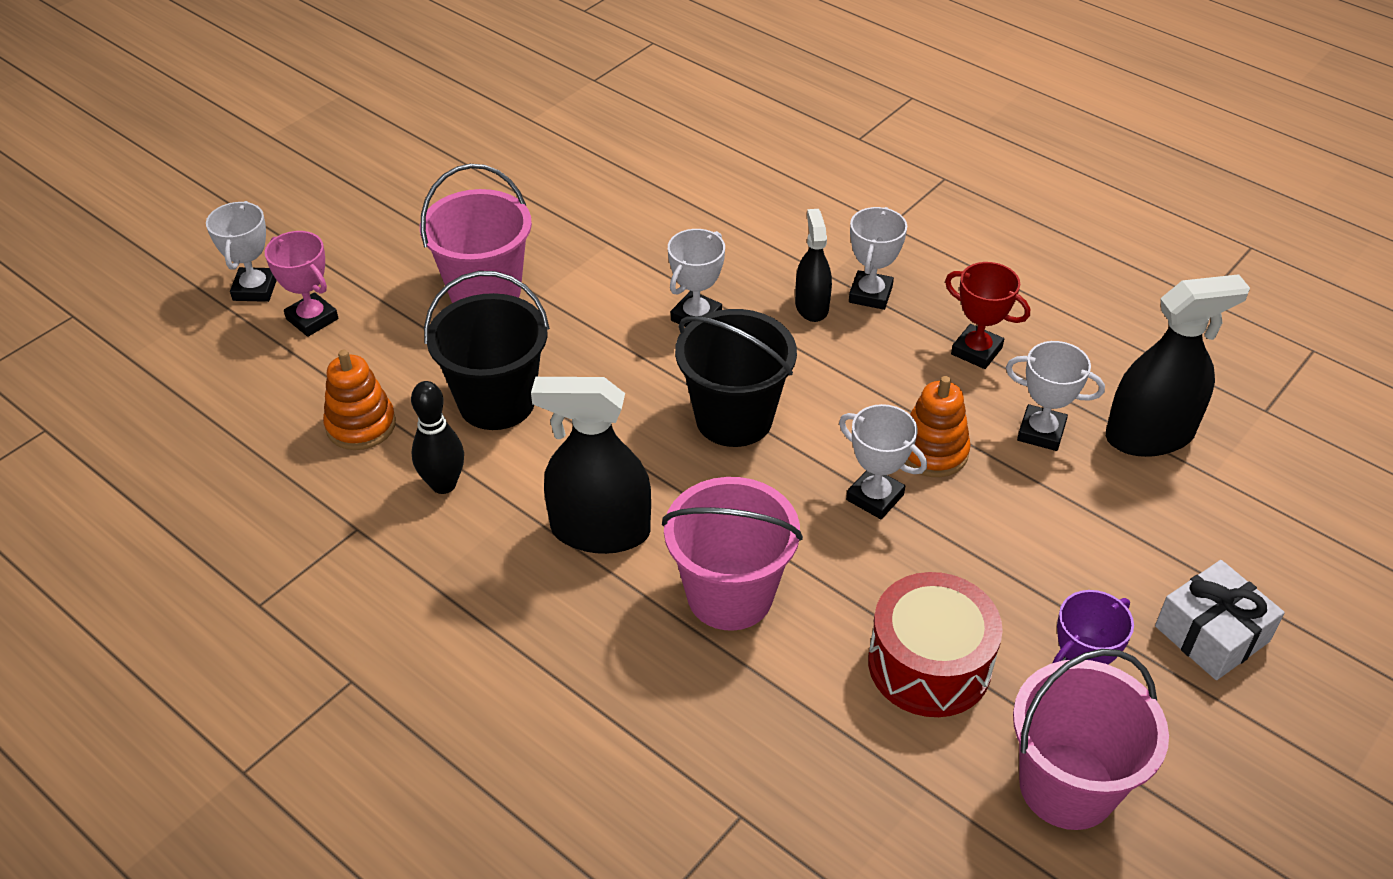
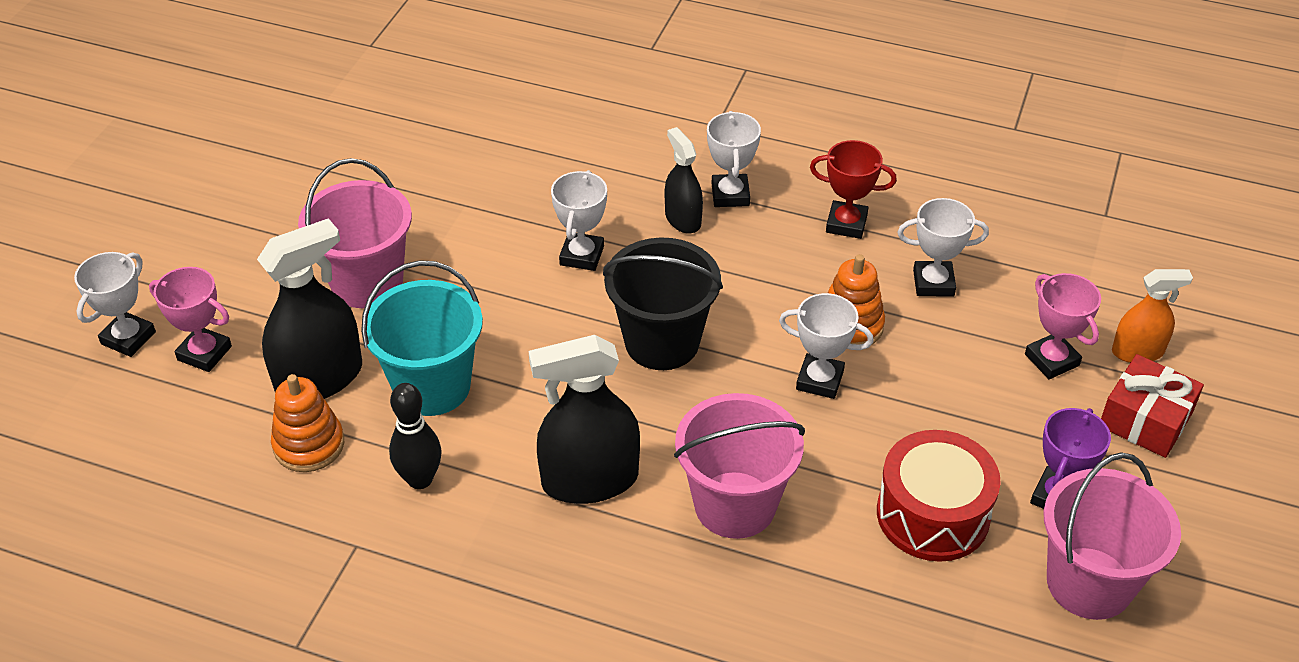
camera: 20 degrees left, 0 degrees up
(255, 289) = (128, 338): white trophy -> white trophy turned 45 degrees clockwise
(496, 402) = (432, 386): black bucket -> turquoise bucket
(1134, 543) = (1051, 360): none -> pink trophy
(1149, 435) = (1023, 261): black spray bottle -> black spray bottle (319, 379)
(1212, 634) = (1145, 419): white gift -> red gift
(1236, 560) = (1137, 351): none -> orange spray bottle

